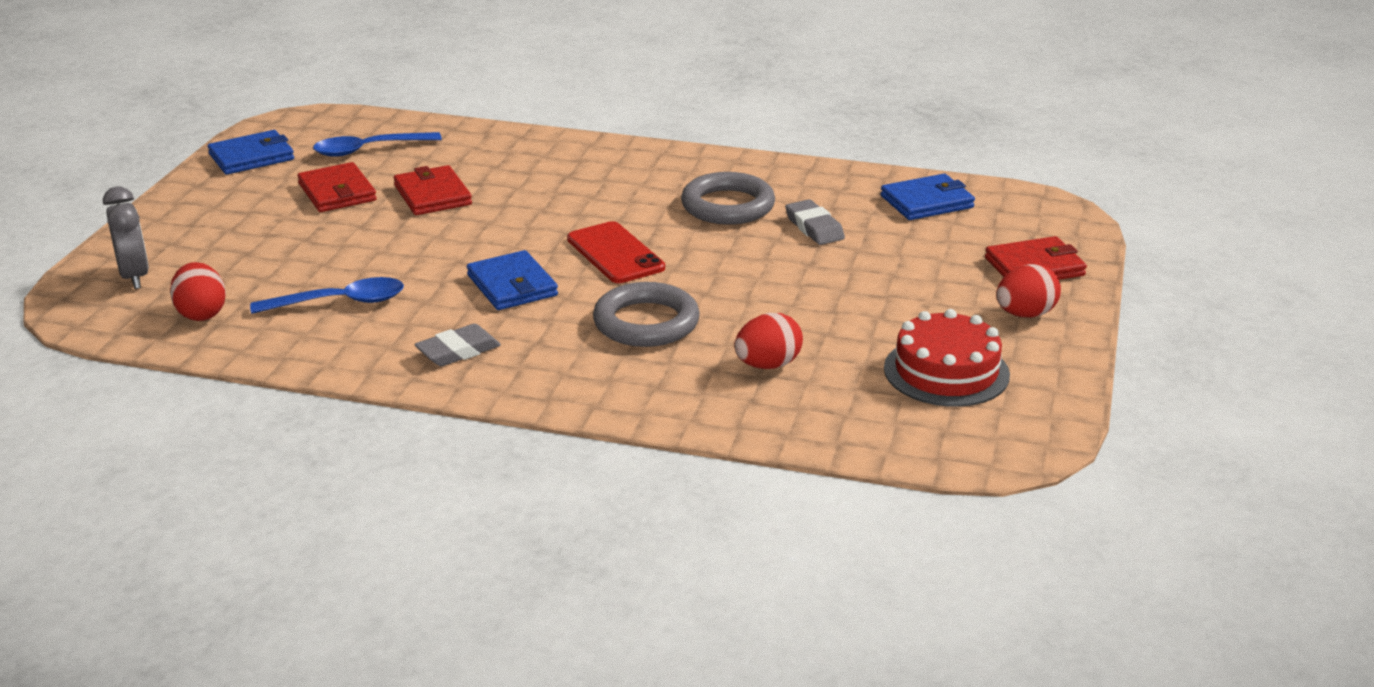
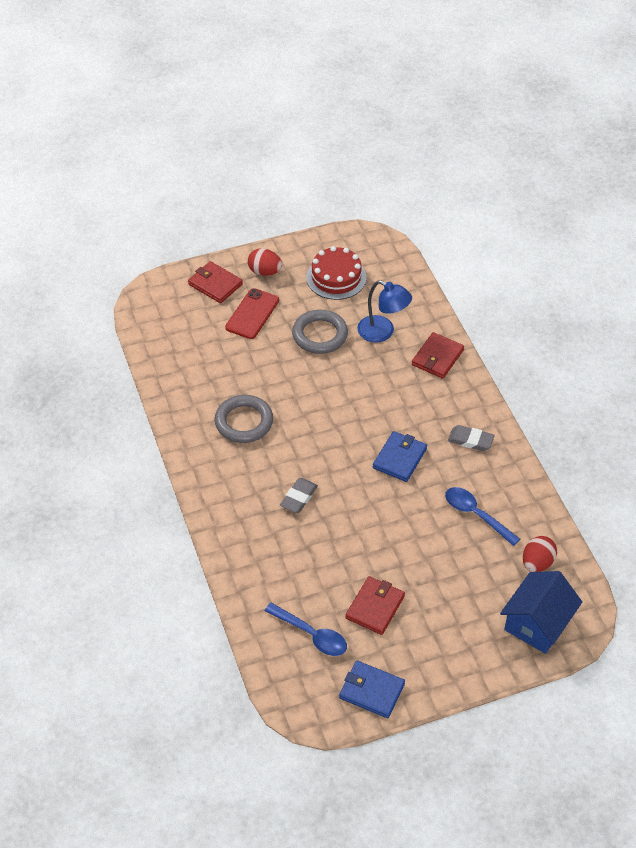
camera: 125 degrees left, 20 degrees up
(134, 277) = (537, 623): grey clock -> blue house
(433, 195) = (339, 558): red wallet -> red wallet (437, 357)
(615, 253) = (334, 438): red phone -> red phone (252, 314)
(646, 322) = (386, 390): grey ring -> grey ring (320, 335)
(767, 365) = (383, 332): red egg -> blue lamp
(814, 227) = (240, 376): grey eraser -> grey eraser (299, 497)
(927, 202) = (174, 347): blue wallet -> none

